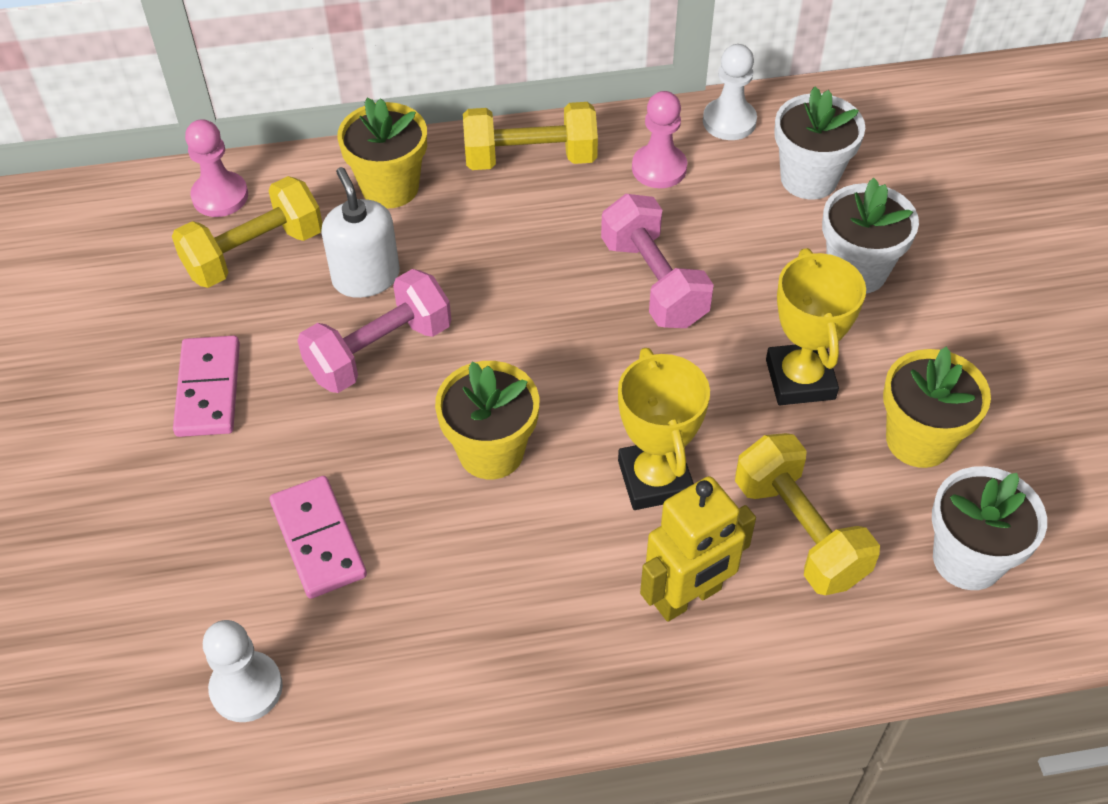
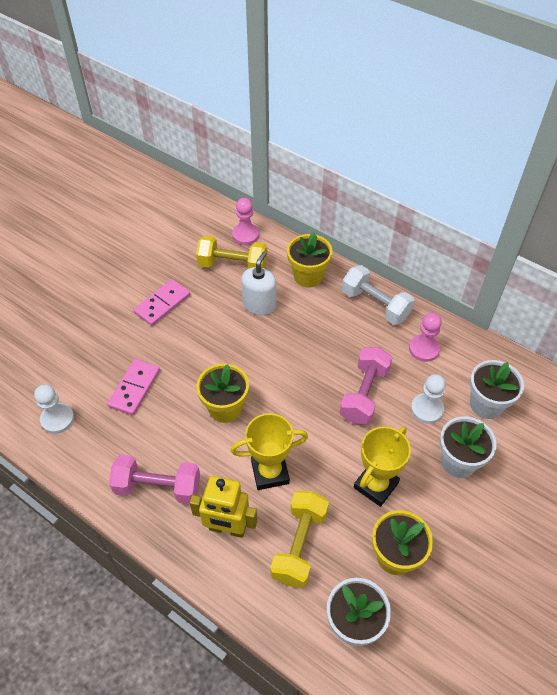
camera: 45 degrees right, 0 degrees up
(379, 351) = (232, 337): pink dumbbell -> pink dumbbell (158, 487)
(530, 158) = (375, 305): yellow dumbbell -> white dumbbell
(655, 479) = (270, 472): yellow trophy -> yellow trophy turned 45 degrees clockwise
(729, 121) = (480, 352): white pawn -> white pawn (427, 409)

